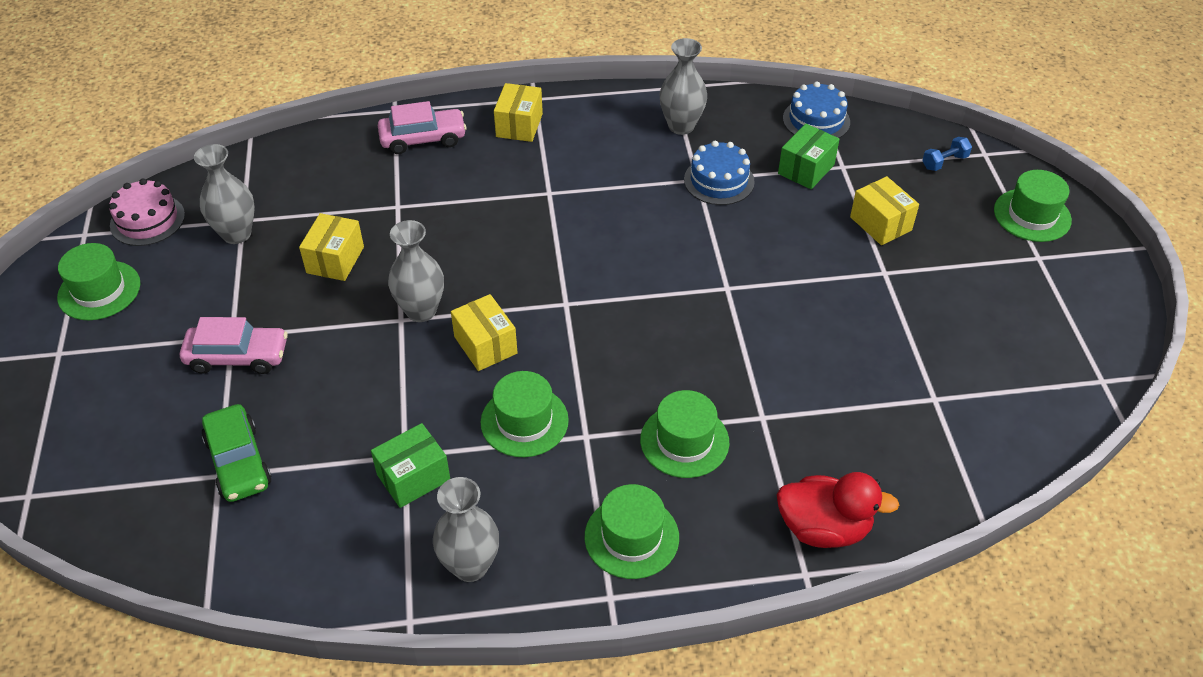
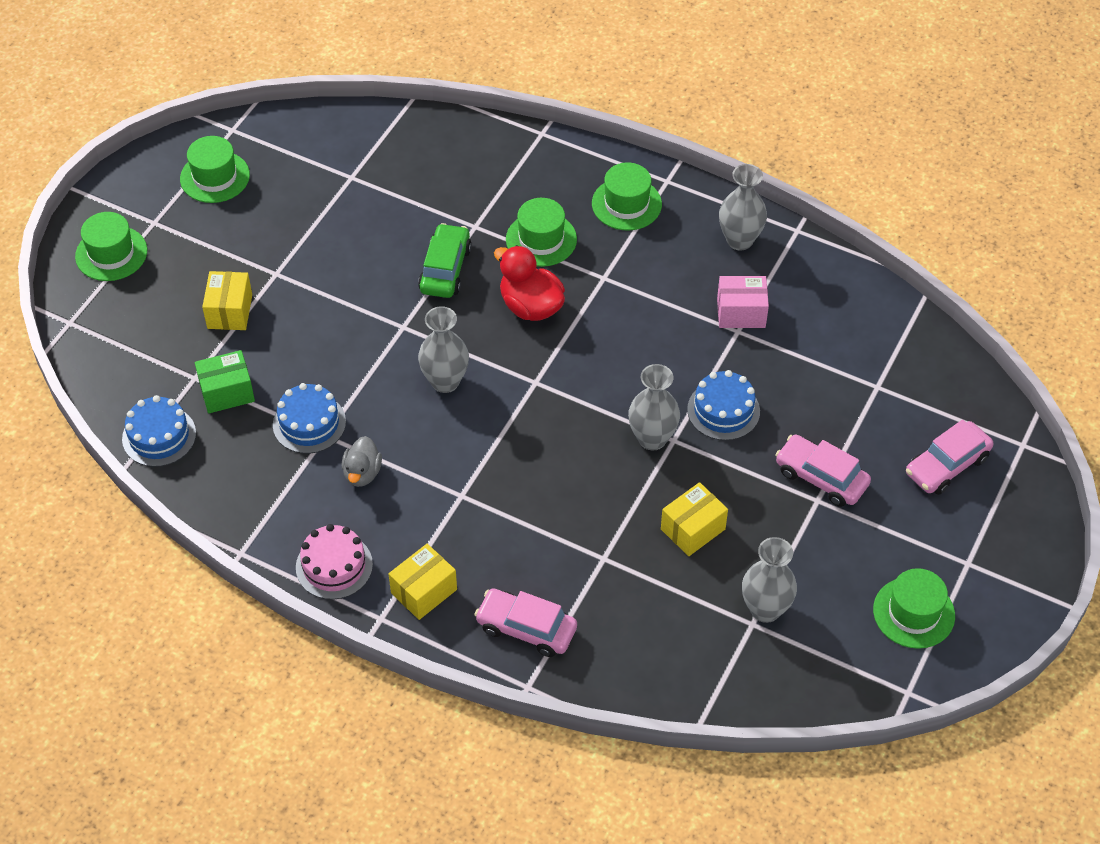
camera: 145 degrees left, 5 degrees up
(109, 431) = (947, 465): none -> pink car
(147, 220) = (841, 676): pink cake -> pink cake (334, 566)
(238, 462) = (858, 389): green car -> green car (445, 269)
(369, 369) = (723, 410): none -> blue cake
(413, 477) = (741, 313): green box -> pink box
(485, 345) = (623, 381): yellow box -> none
(524, 421) = (638, 309): green hat -> green hat (215, 177)
(641, 170) = (362, 473): none -> grey duck
(681, 126) = (280, 500): grey vase -> grey vase (445, 381)
(823, 528) = (506, 148): red duck -> red duck (530, 306)
(944, 162) = (111, 333): blue dumbbell -> none

